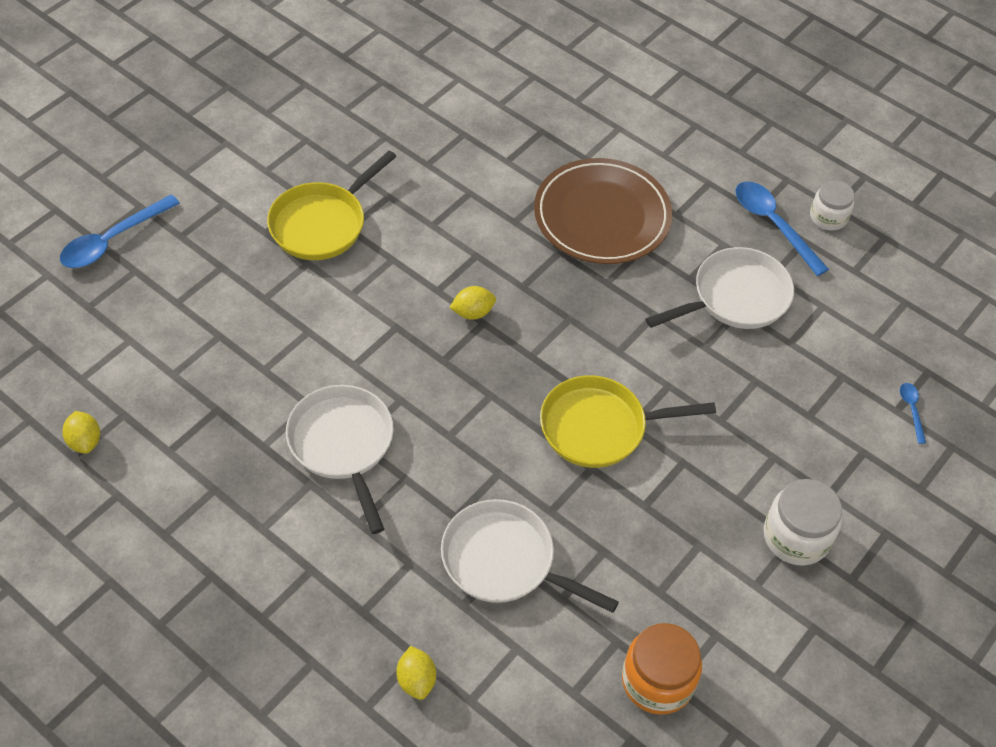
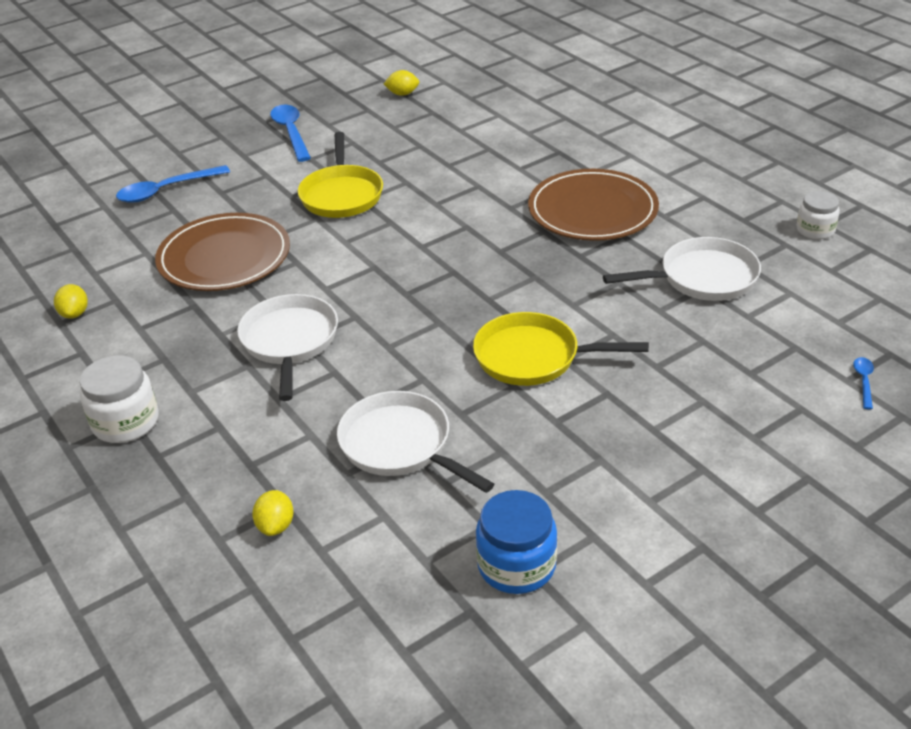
camera: 20 degrees right, 15 degrees down
(224, 335) = (224, 257): none -> brown plate
(322, 223) = (341, 194): yellow pan -> yellow pan turned 60 degrees counterclockwise
(473, 312) = (447, 264): yellow lemon -> yellow lemon (402, 94)
(657, 681) = (516, 565): orange jar -> blue jar
(773, 225) = (757, 230): blue spoon -> blue spoon (291, 132)
(796, 536) = (706, 467): white jar -> white jar (126, 422)

